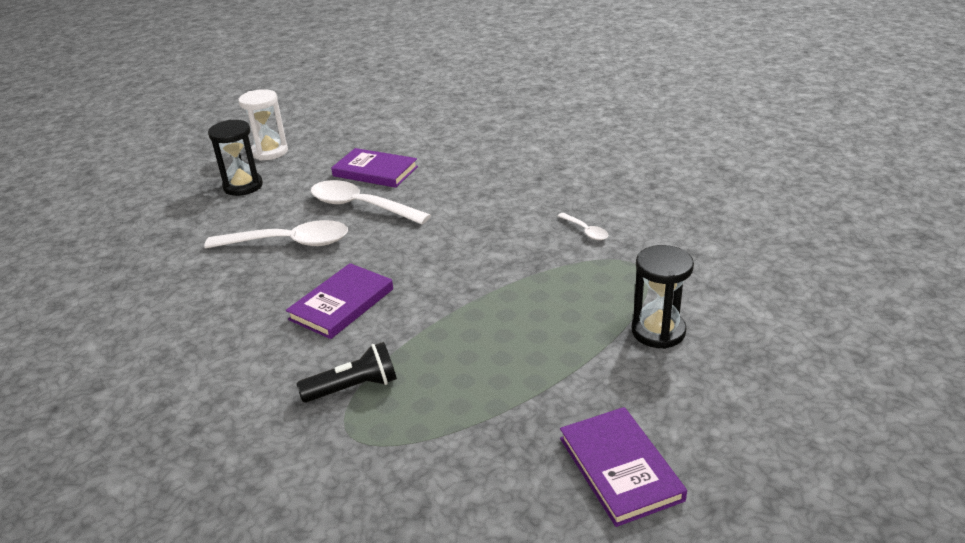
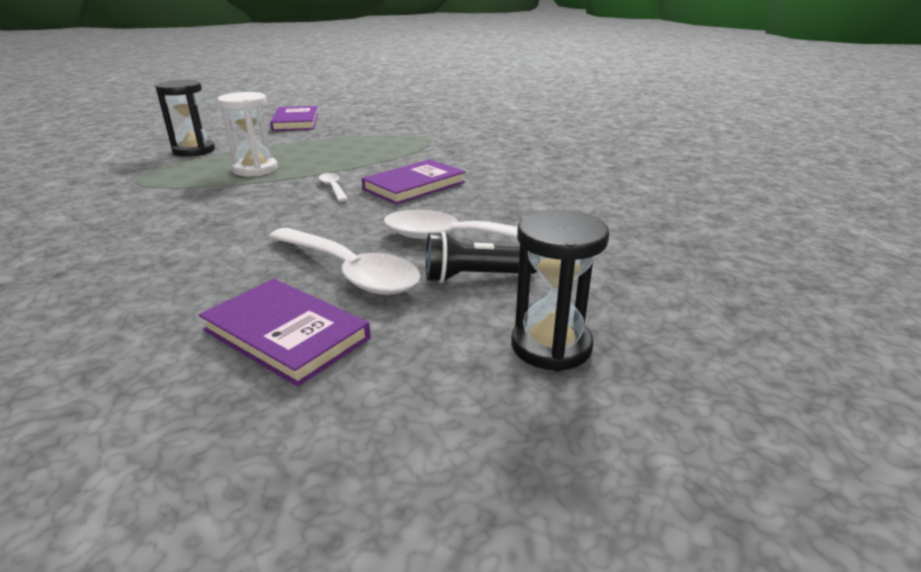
camera: 170 degrees left, 5 degrees down
(269, 152) = (507, 455): white hourglass -> white hourglass (255, 169)
(353, 387) = (420, 151): black flashlight -> black flashlight (475, 277)
(585, 231) = (126, 207): white spoon -> white spoon (333, 188)

